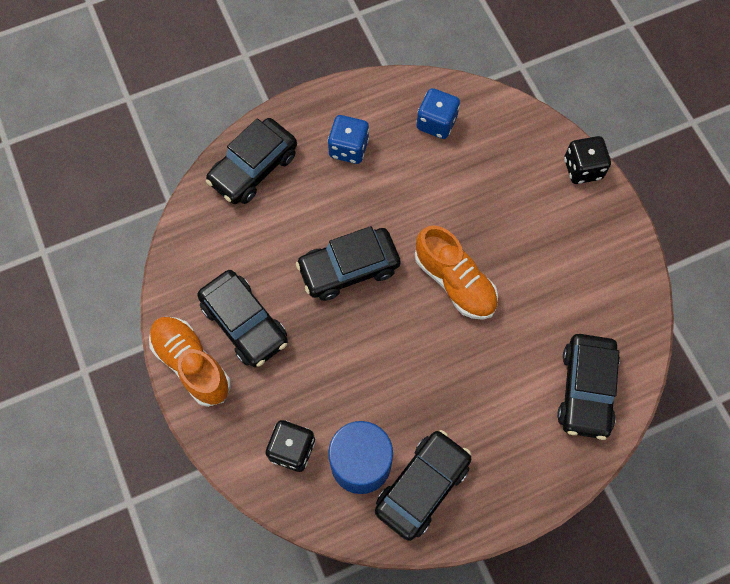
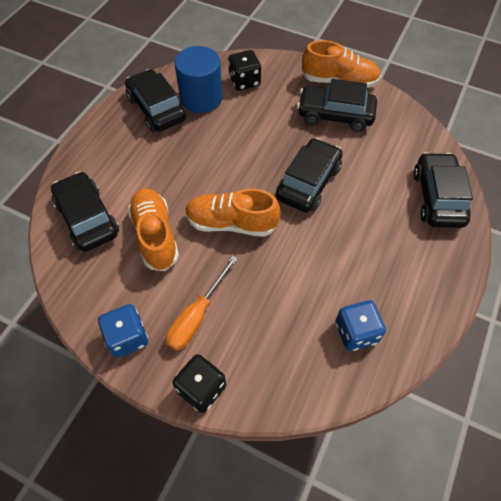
camera: 140 degrees right, 10 degrees down
(348, 148) = (395, 259): blue dice -> blue dice (127, 337)
(422, 487) = (157, 109): black car -> black car turned 150 degrees clockwise
(533, 321) = (155, 236): none -> orange shoe
(548, 223) = (197, 316): none -> orange screwdriver

